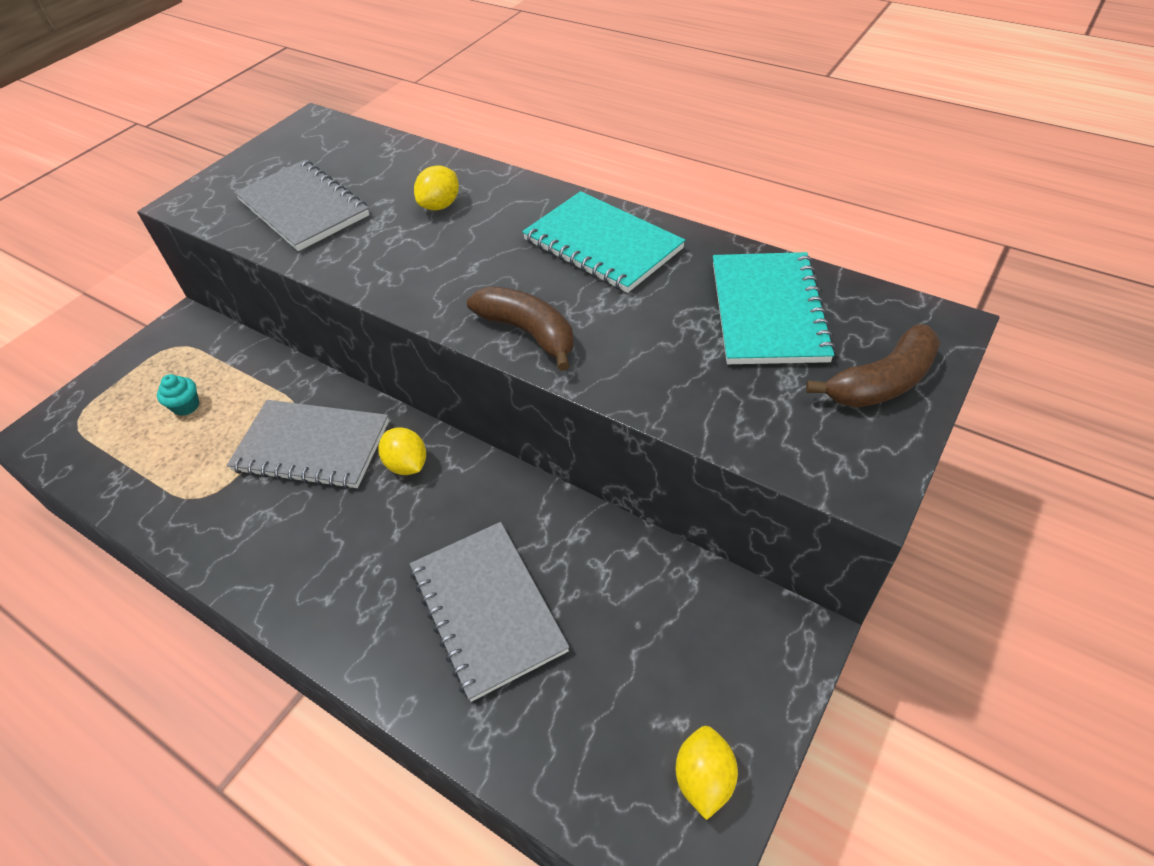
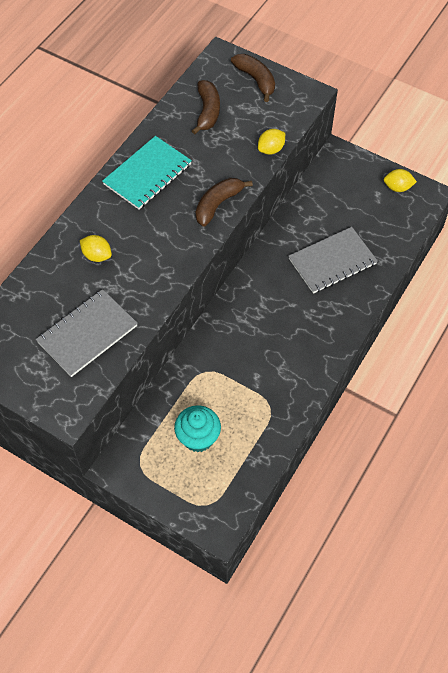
camera: 95 degrees left, 10 degrees up
(186, 406) = (198, 438): turquoise cupcake -> turquoise cupcake, size x1.89
(312, 446) = (233, 356): grey notebook -> none
(407, 465) = (247, 305): yellow lemon -> yellow lemon (271, 149)
(767, 311) = (207, 111): turquoise notebook -> brown banana

